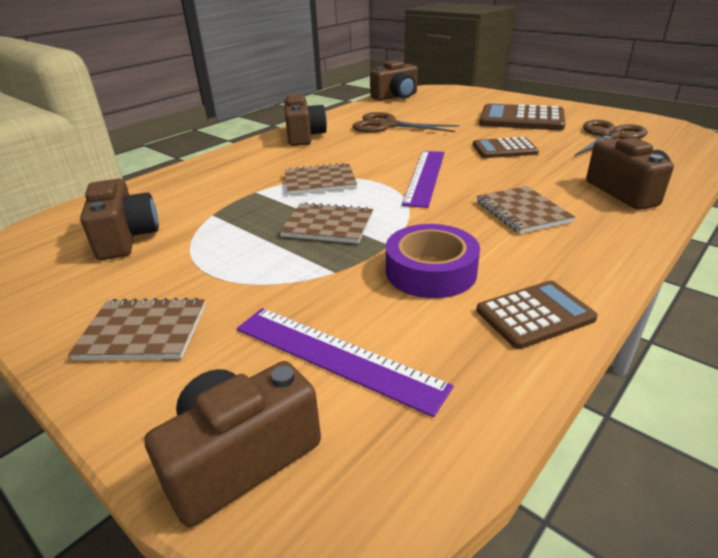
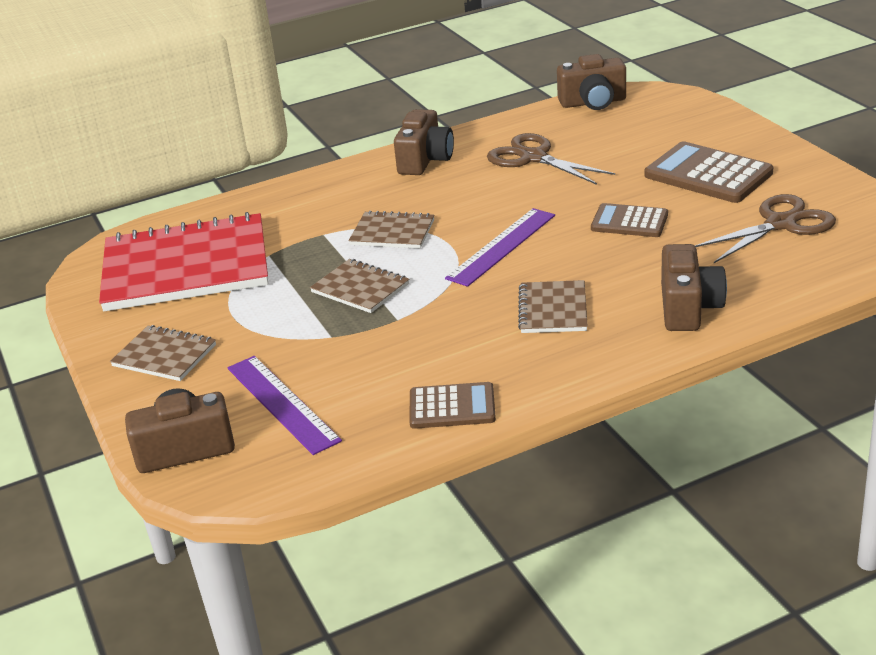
camera: 25 degrees right, 0 degrees up
(126, 238) = (186, 267): brown camera -> red notebook
(431, 271) = (408, 353): purple tape -> none

